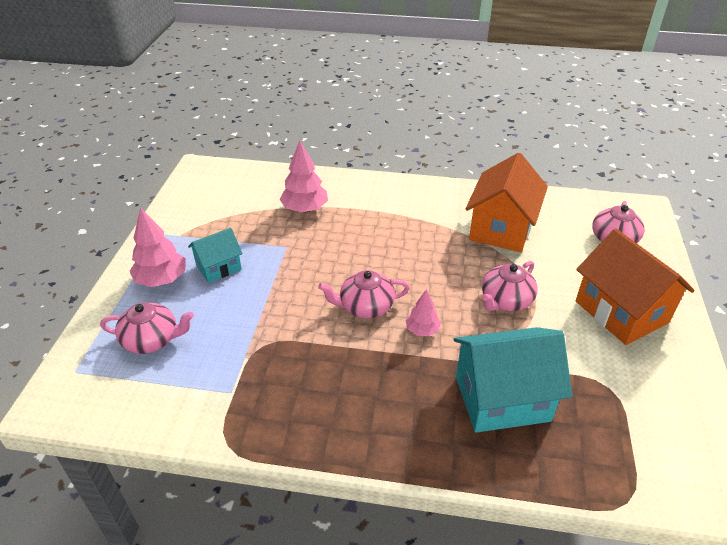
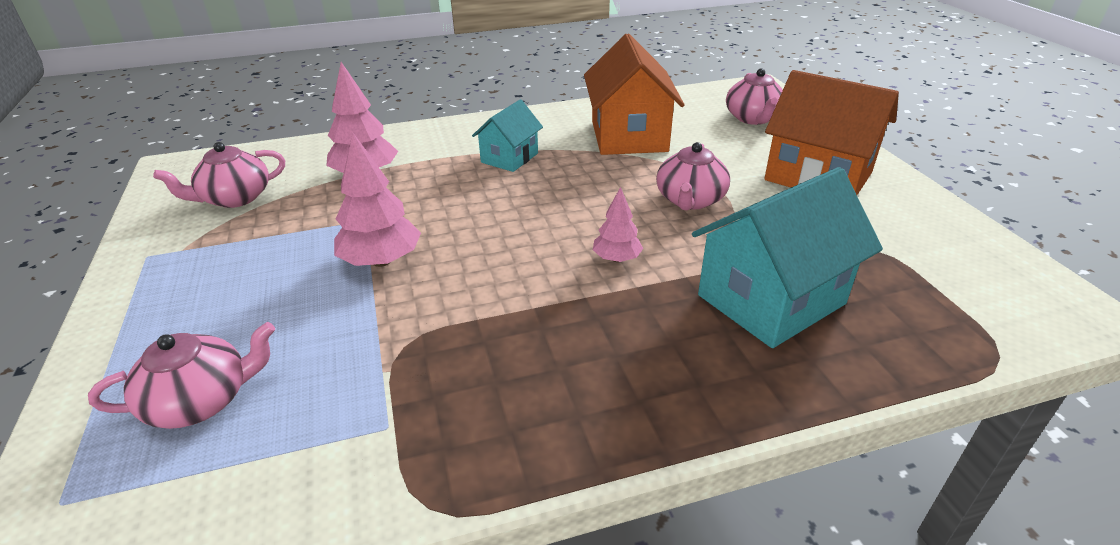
camera: 25 degrees left, 5 degrees down
(162, 280) = (178, 313): pink tree -> pink tree (381, 261)
(218, 267) = (271, 271): turquoise house -> turquoise house (509, 158)
(365, 306) = (523, 255): pink teapot -> pink teapot (235, 198)

